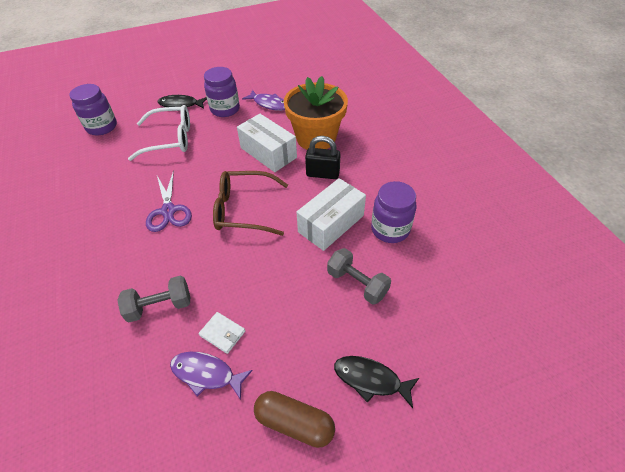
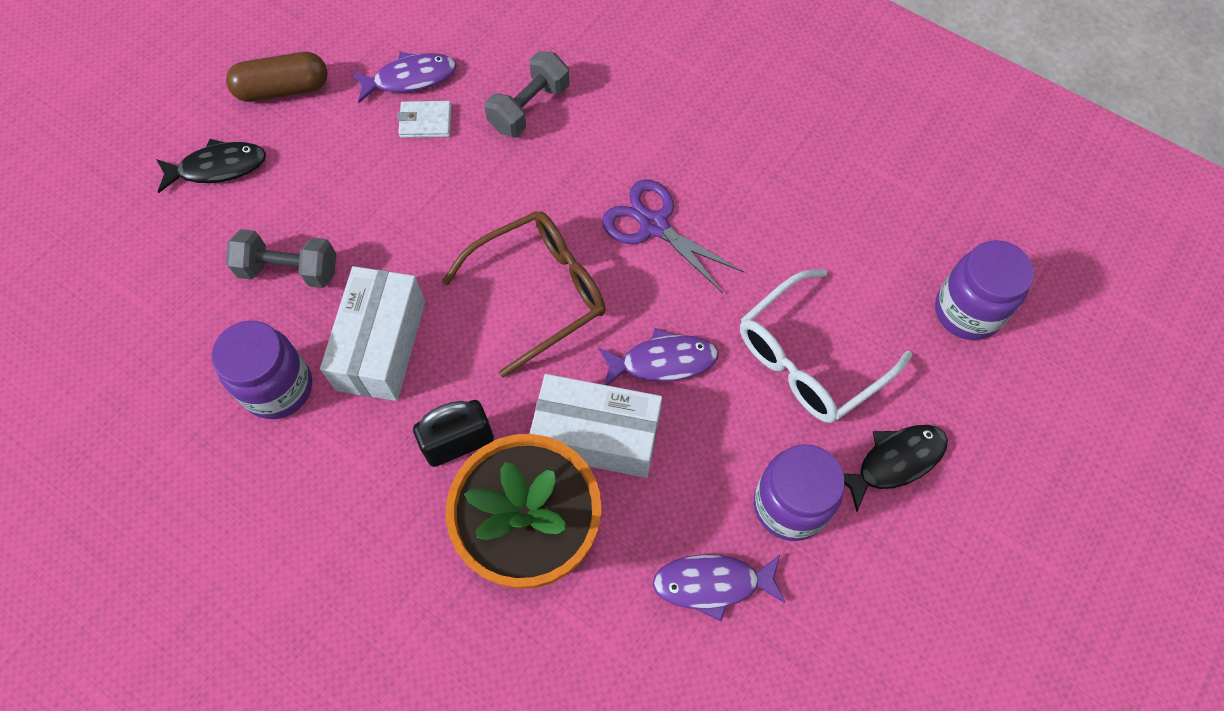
camera: 145 degrees right, 15 degrees up
(221, 162) = (663, 361): none -> purple fish

